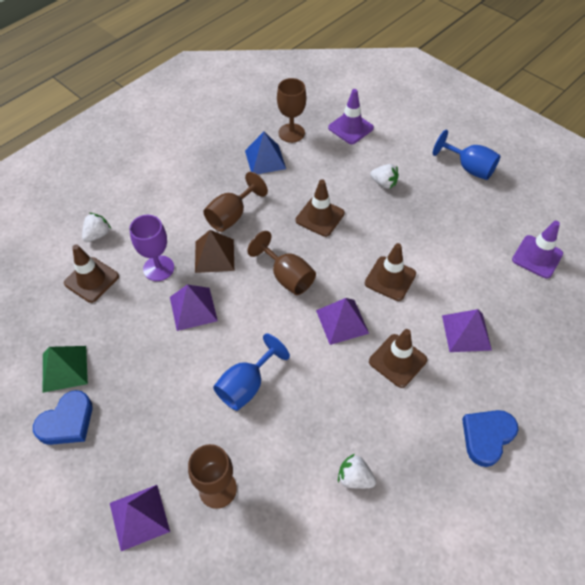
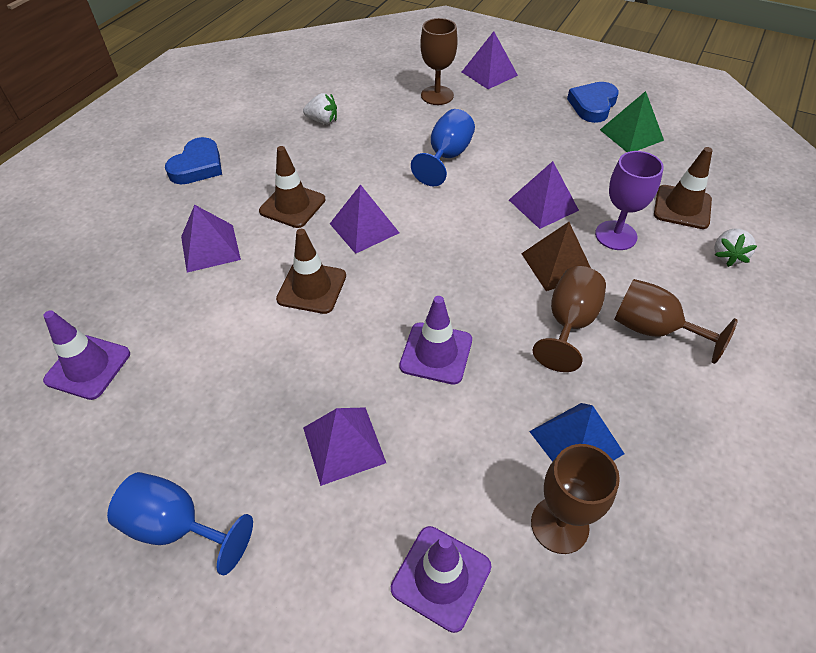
camera: 165 degrees right, 5 degrees down
(287, 276) = (449, 261): brown goblet -> brown goblet (653, 329)
(320, 217) = (436, 353): brown traffic cone -> purple traffic cone
(384, 183) = (344, 445): white strawberry -> purple pyramid

